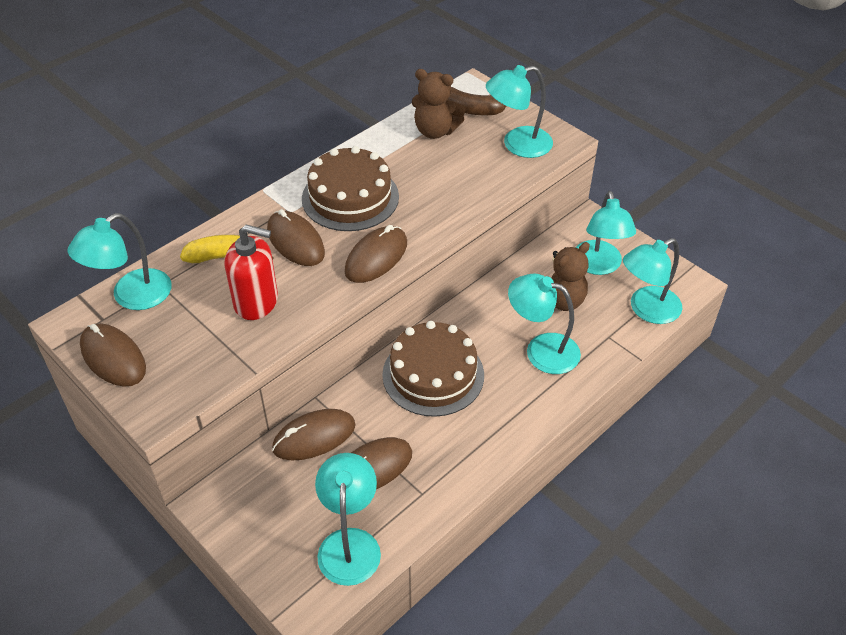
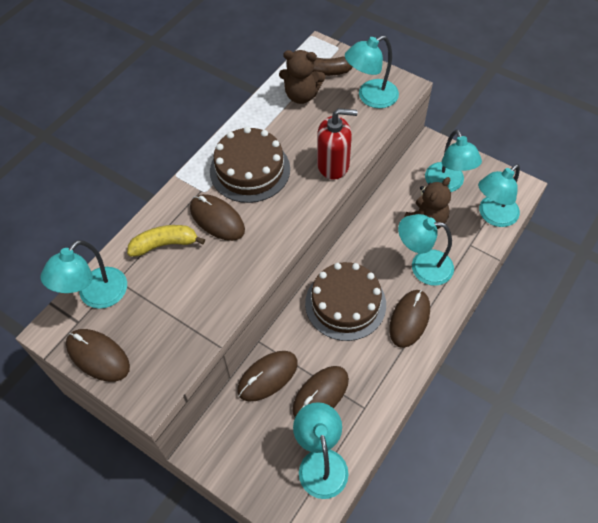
camera: 10 degrees left, 10 degrees up
(256, 302) = (201, 281): red soap dispenser -> red soap dispenser (333, 165)
(376, 257) = (287, 222): brown mouse -> brown mouse (409, 319)

